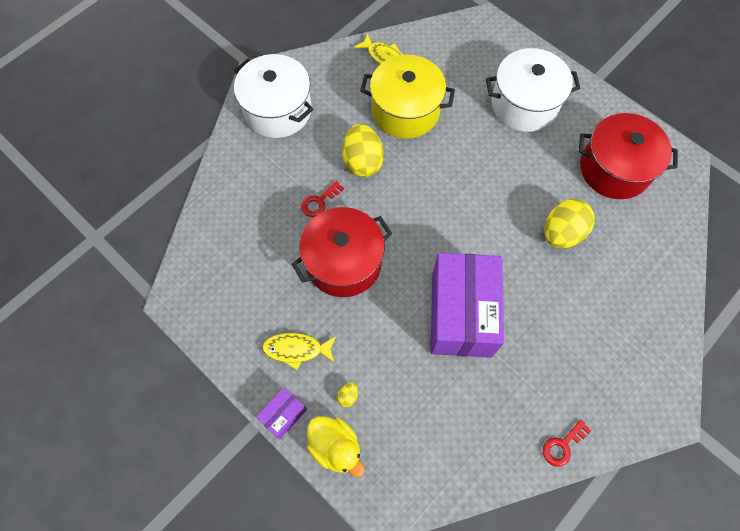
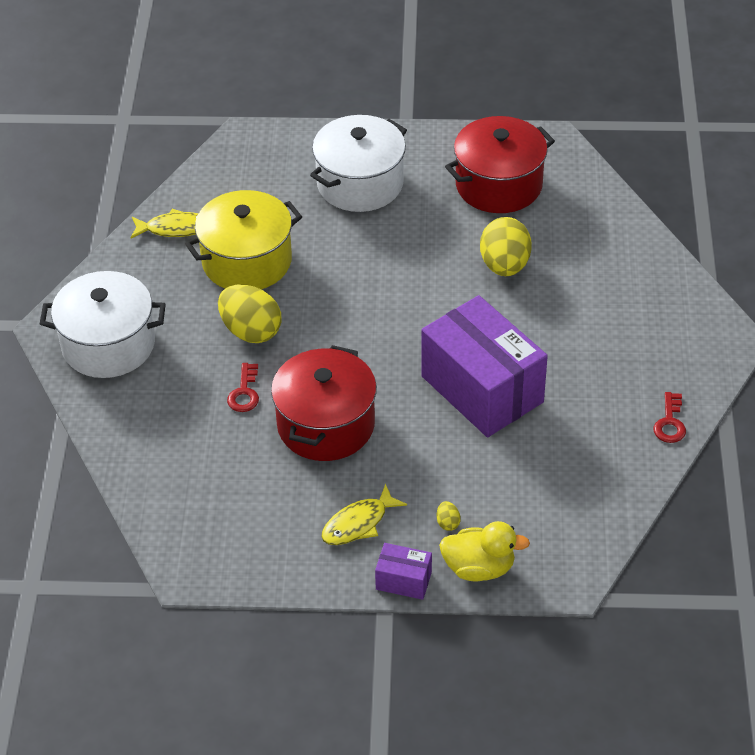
camera: 40 degrees left, 20 degrees down
(283, 415) = (403, 580): purple box -> purple box turned 75 degrees counterclockwise

